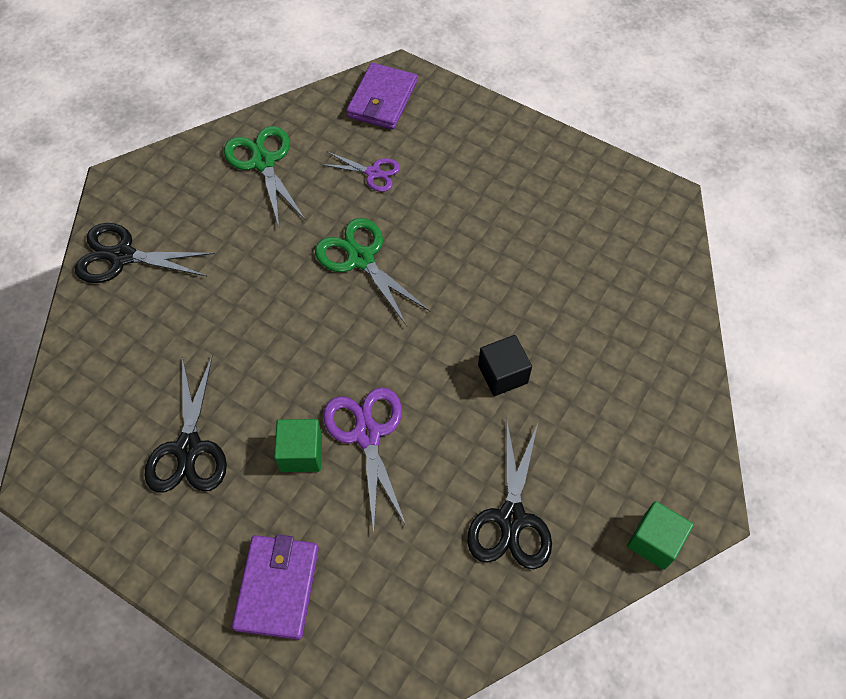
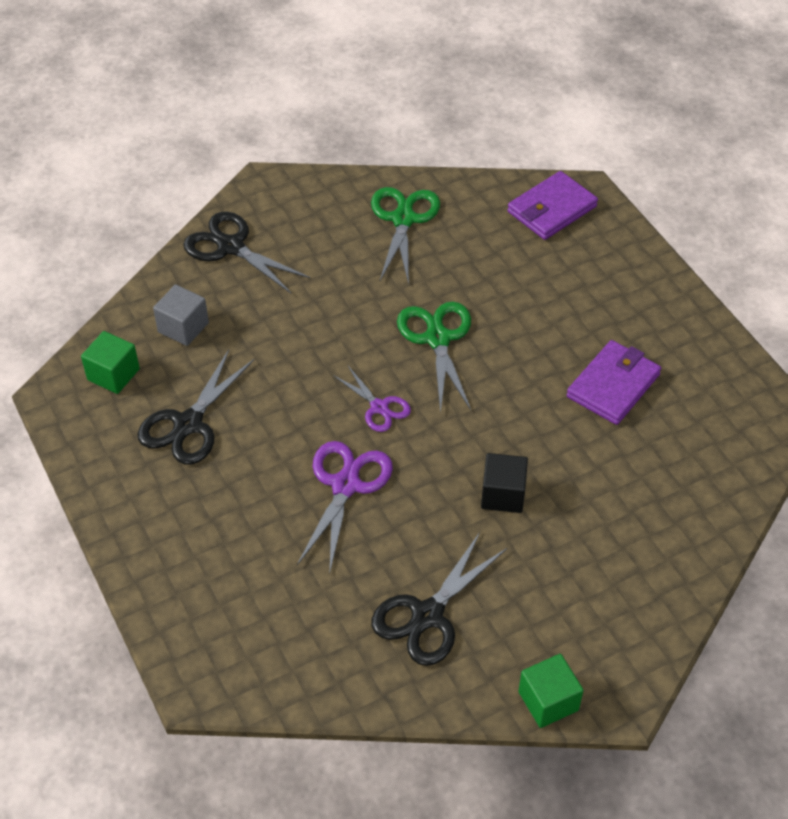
camera: 30 degrees right, 10 degrees down
(125, 355) = (183, 327): none -> grey cube
(277, 587) = (191, 566): purple wallet -> purple wallet (613, 385)
(301, 453) = (279, 472): green cube -> green cube (113, 374)
(373, 173) = (499, 270): purple scissors -> purple scissors (379, 407)

